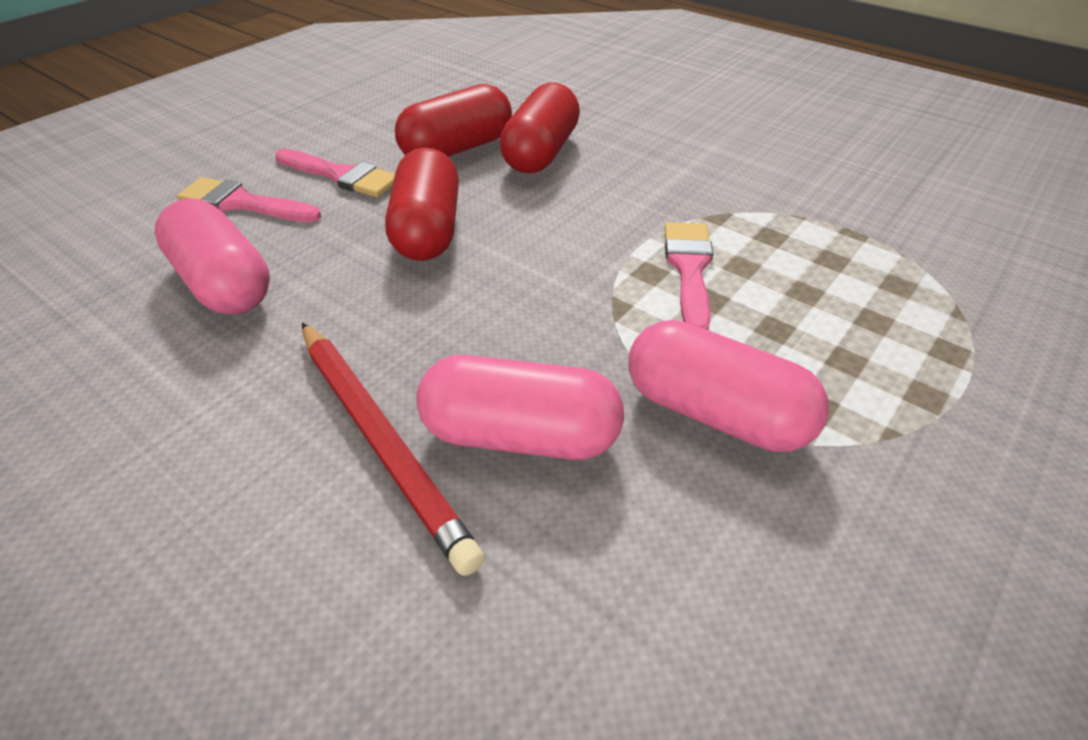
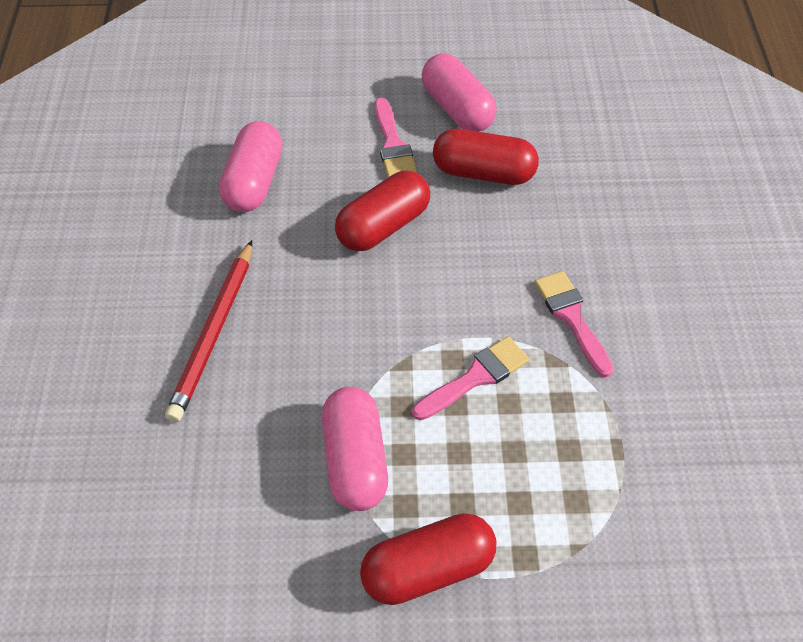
camera: 50 degrees right, 10 degrees up
(243, 203) = (322, 127): pink brush -> pink brush (572, 318)
(520, 435) = (264, 385): pink capsule -> pink capsule (457, 109)
(541, 153) = (528, 217): red capsule -> red capsule (428, 569)

